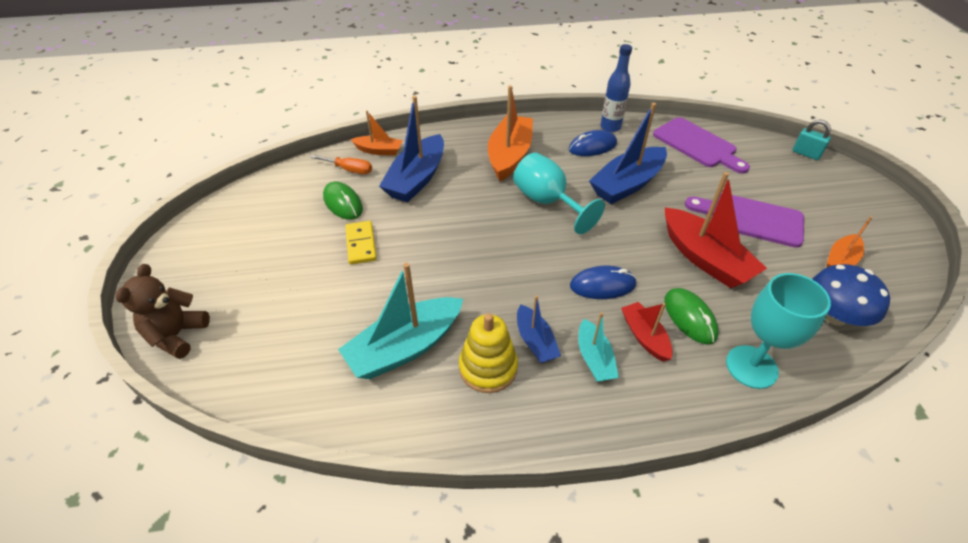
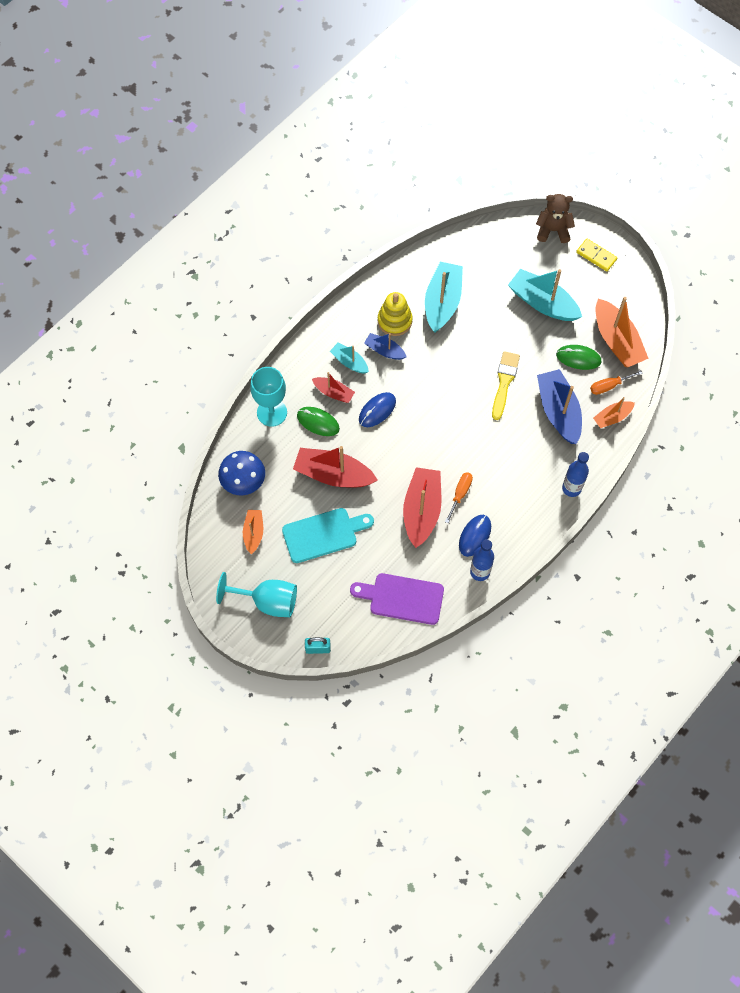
camera: 140 degrees right, 20 degrees up
(177, 335) = (553, 230): brown teddy bear -> brown teddy bear turned 60 degrees counterclockwise
(303, 269) = (542, 303): none -> turquoise boat
(361, 244) = (532, 339): yellow domino -> yellow domino (596, 256)
(436, 227) = (504, 382): none -> yellow brush
(474, 131) = (571, 488): none -> blue bottle
(509, 155) = (522, 481): orange boat -> orange boat (616, 341)
(547, 202) = (458, 453): turquoise goblet -> turquoise goblet (267, 601)
(577, 176) = (460, 494): none -> orange screwdriver
(627, 184) = (422, 510): blue boat -> red boat
(750, 219) = (323, 534): purple cutting board -> turquoise cutting board

